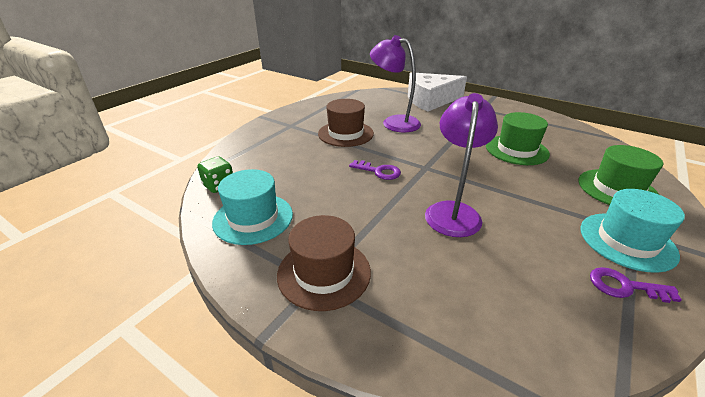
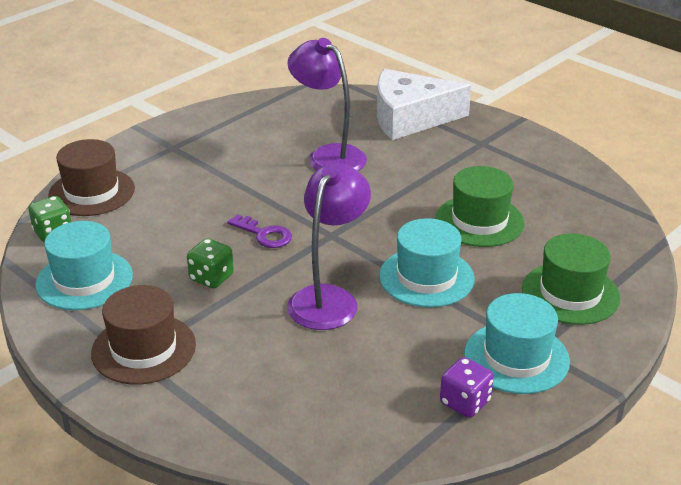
camera: 10 degrees right, 0 degrees up
(345, 133) = (246, 169): brown hat -> brown hat (91, 192)
(355, 205) = (211, 278): none -> green dice
(511, 188) = (426, 277): none -> turquoise hat
(624, 286) = (465, 402): purple key -> purple dice

